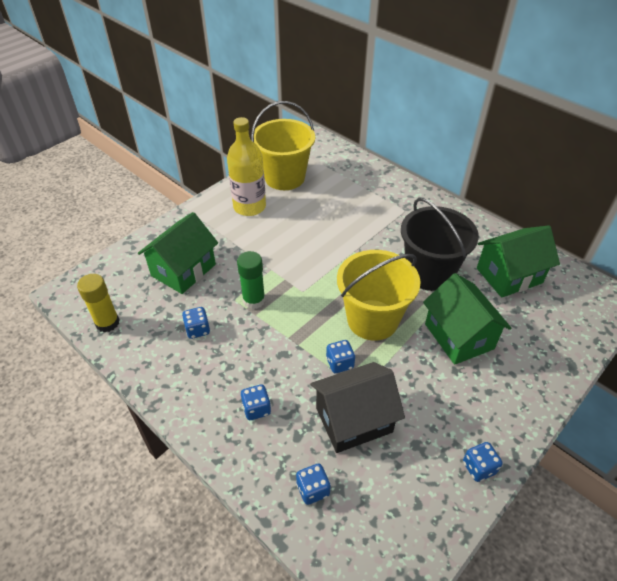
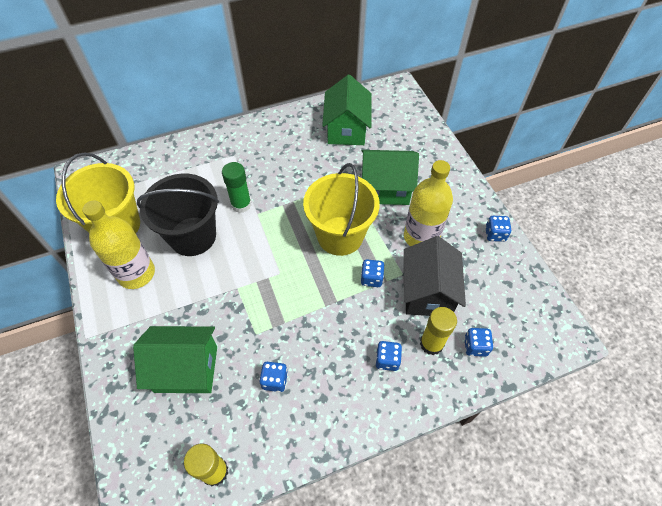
camera: 65 degrees left, 10 degrees up
(183, 270) = (186, 369): green house -> green house turned 60 degrees counterclockwise
(254, 300) = (266, 317): green glue stick -> green glue stick (241, 204)
(294, 443) = (431, 343): none -> yellow glue stick
(420, 390) = (421, 237): none -> yellow bottle
(429, 273) = (314, 175): black bucket -> black bucket (192, 236)

